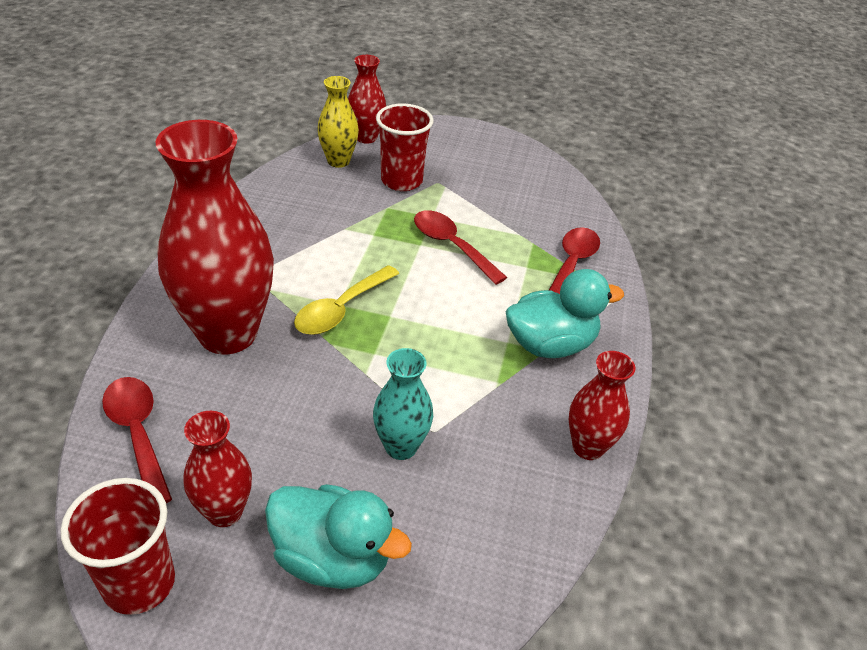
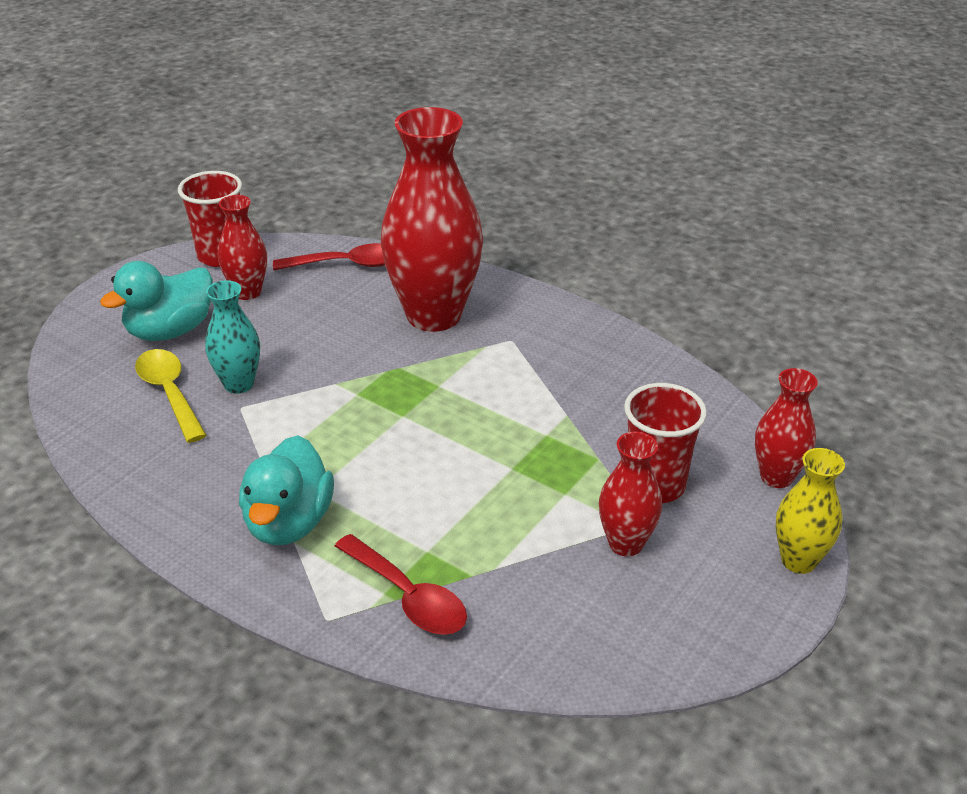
camera: 115 degrees right, 5 degrees down
(338, 161) = (717, 438): yellow vase -> yellow vase (798, 560)
(341, 309) = (429, 385): yellow spoon -> yellow spoon (169, 393)
(451, 246) = (497, 493): red spoon -> none
(588, 447) = (146, 499): red vase -> red vase (625, 544)

